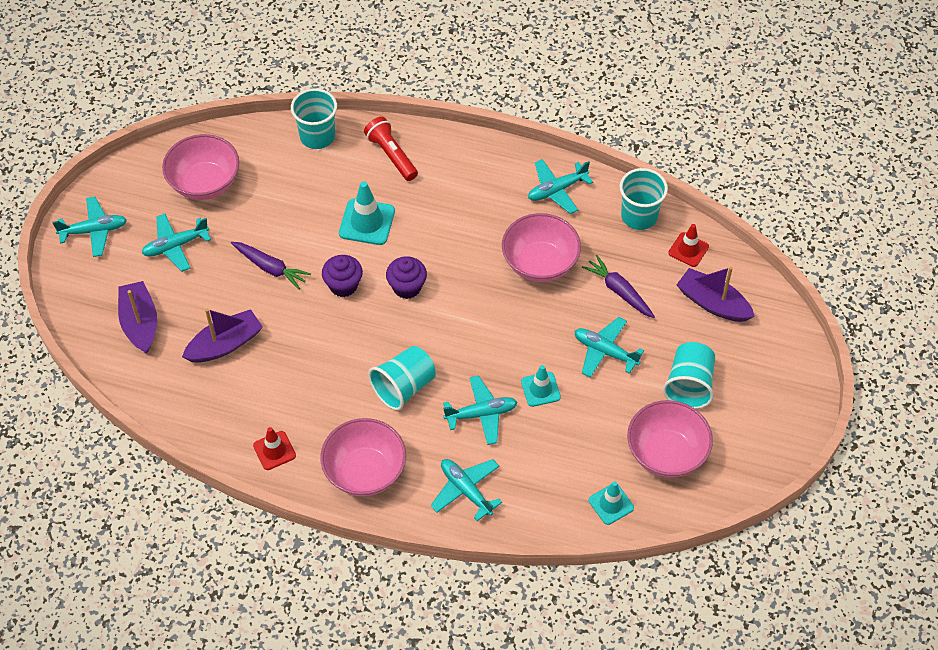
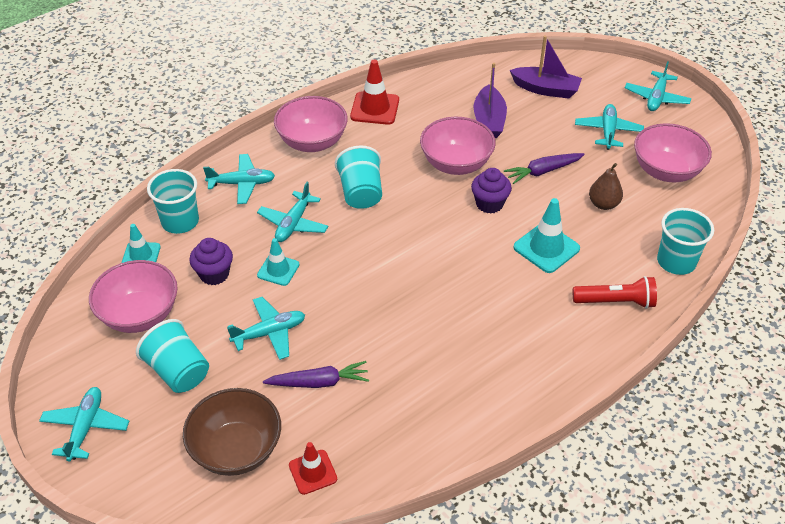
camera: 125 degrees right, 10 degrees down
(274, 450) = (375, 108): red traffic cone -> red traffic cone, size x1.53
(282, 208) = (603, 204): none -> brown pear
(407, 287) = (454, 240): purple cupcake -> purple cupcake (214, 274)
(540, 263) = (401, 341): pink bowl -> pink bowl (456, 164)
(557, 190) = (477, 405): turquoise plane -> turquoise plane (86, 427)
(639, 216) = (389, 456): turquoise cup -> turquoise cup (180, 221)
(713, 303) = (236, 449): purple boat -> brown bowl

